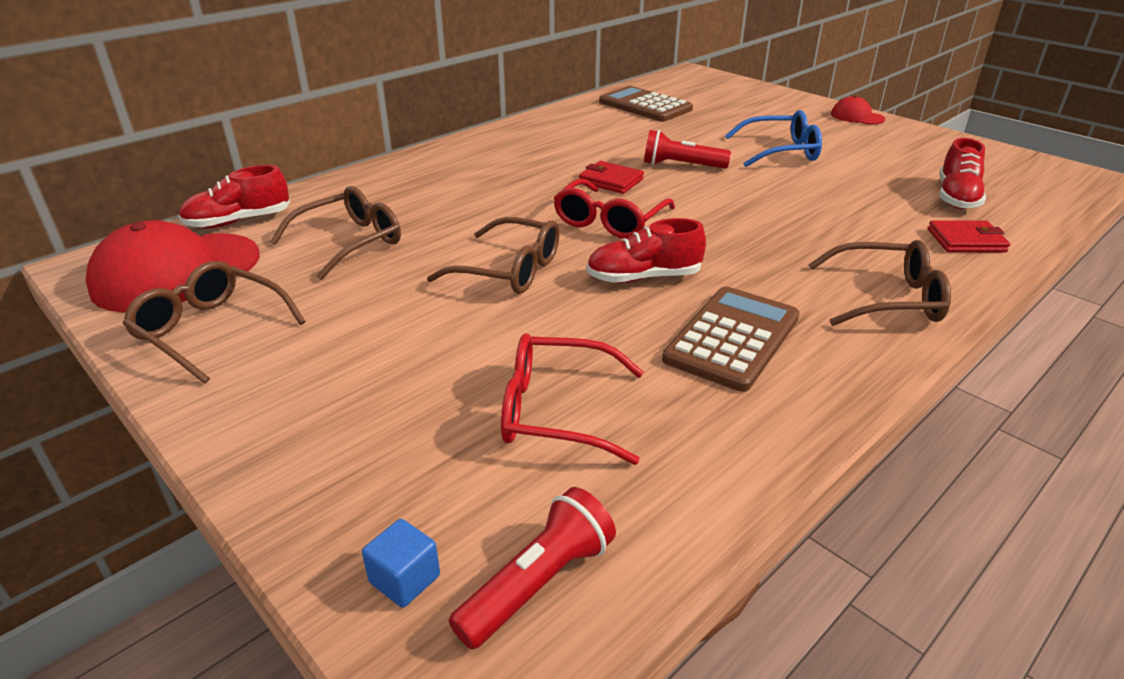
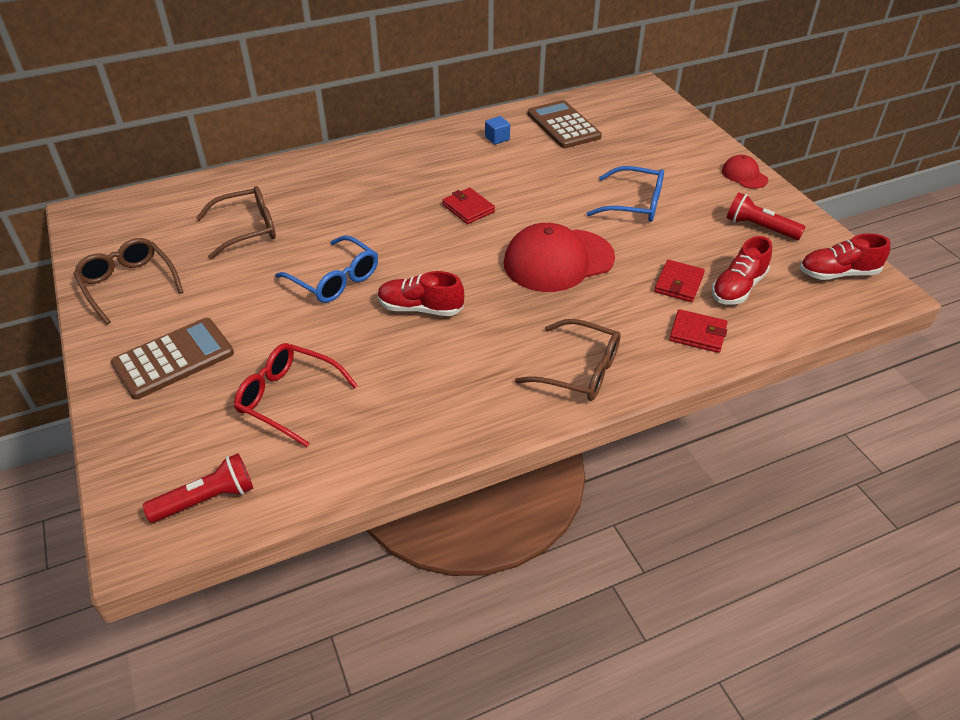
camera: 20 degrees right, 10 degrees up
(176, 272) = (130, 231): red cap -> red cap (558, 260)
(238, 221) = (187, 193): red shoe -> red shoe (838, 273)
(405, 579) = (144, 476): blue cube -> blue cube (497, 138)
(509, 270) = (335, 279): brown glasses -> blue glasses
(609, 221) = (436, 250): red glasses -> none
(681, 166) = (537, 203): red flashlight -> red flashlight (760, 228)
(732, 338) = (439, 375): brown calculator -> brown calculator (173, 359)
(897, 204) = (678, 283): none -> red wallet

